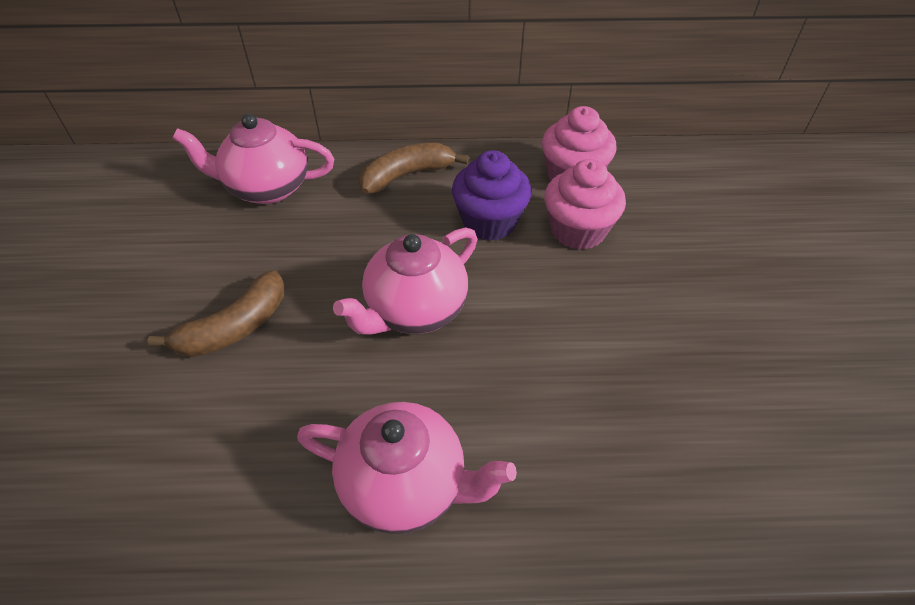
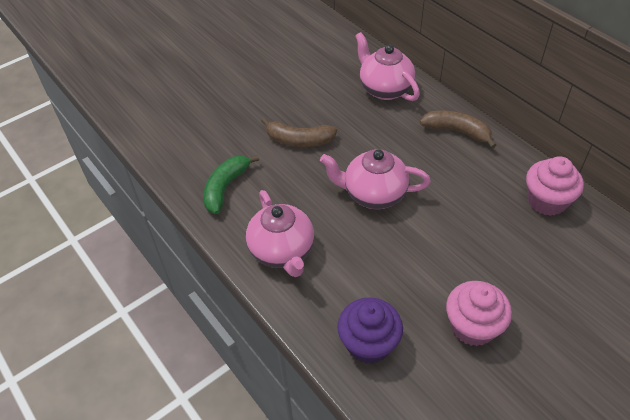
camera: 55 degrees right, 0 degrees up
(206, 484) = (225, 188): none -> green banana
(489, 222) = (464, 186): purple cupcake -> purple cupcake (368, 343)
(578, 230) = (504, 228): pink cupcake -> pink cupcake (472, 326)

